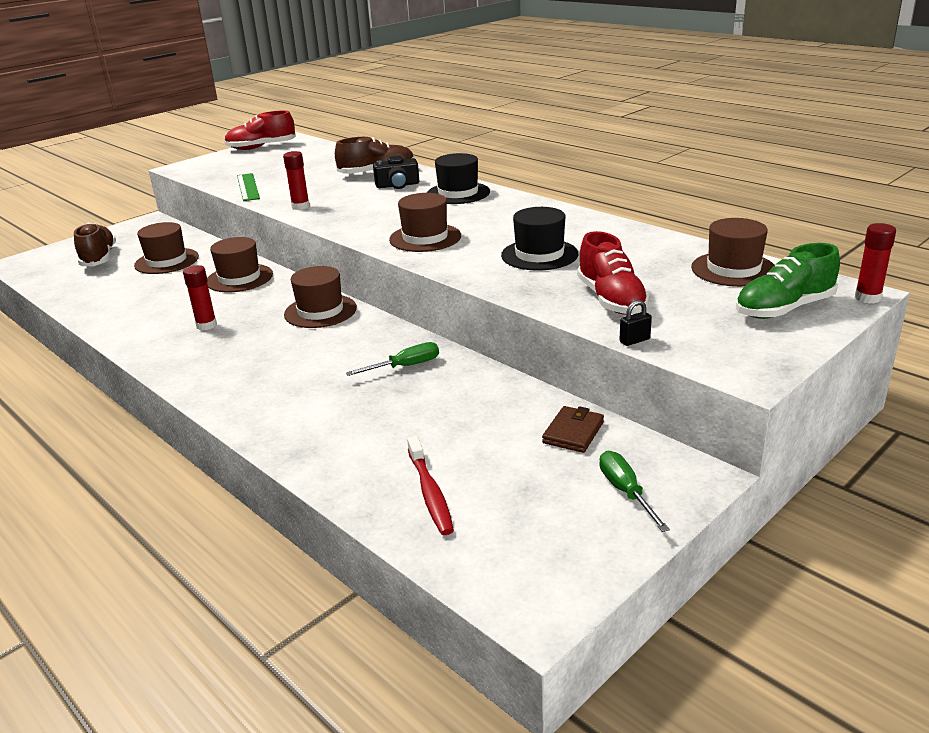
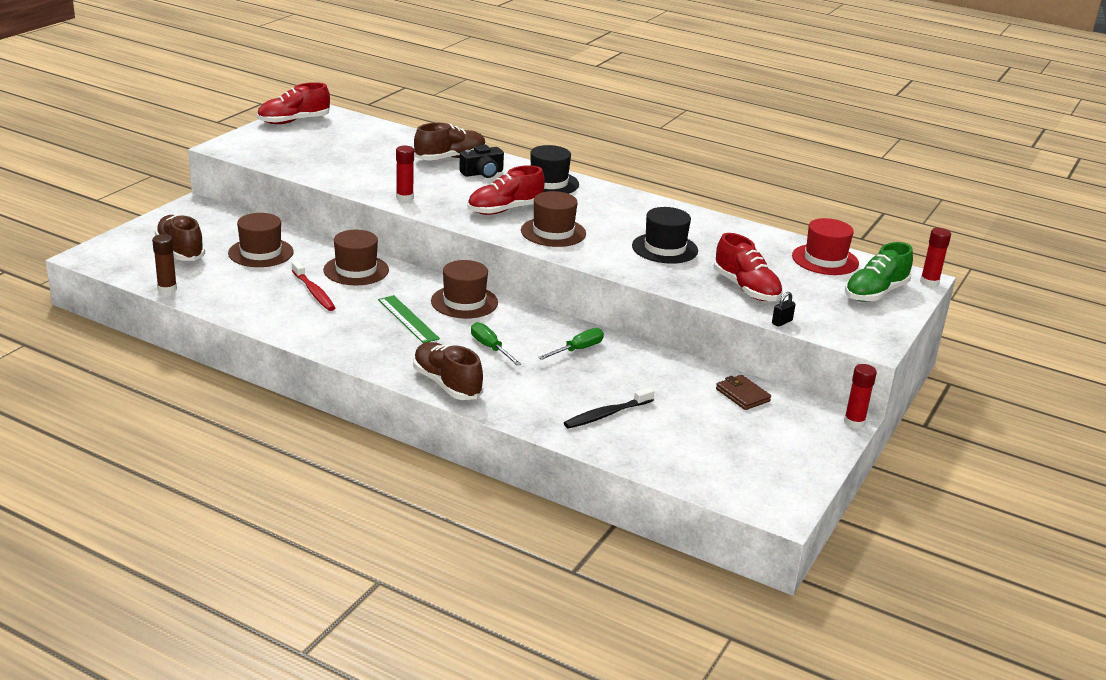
camera: 20 degrees left, 0 degrees up
(53, 292) = (167, 289): none -> brown glue stick
(206, 325) = (365, 319): red glue stick -> red glue stick (854, 422)
(230, 398) = (447, 384): none -> brown shoe
(248, 187) = (327, 173): green ruler -> green ruler (408, 319)
(384, 447) = (606, 414): none -> black toothbrush
(391, 217) = (505, 210): none -> red shoe
(430, 493) = (663, 445): red toothbrush -> red toothbrush (314, 292)
(573, 432) = (742, 395): brown wallet -> brown wallet turned 45 degrees counterclockwise
(626, 492) = (800, 434): green screwdriver -> green screwdriver (490, 348)
(733, 269) = (825, 260): brown hat -> red hat

